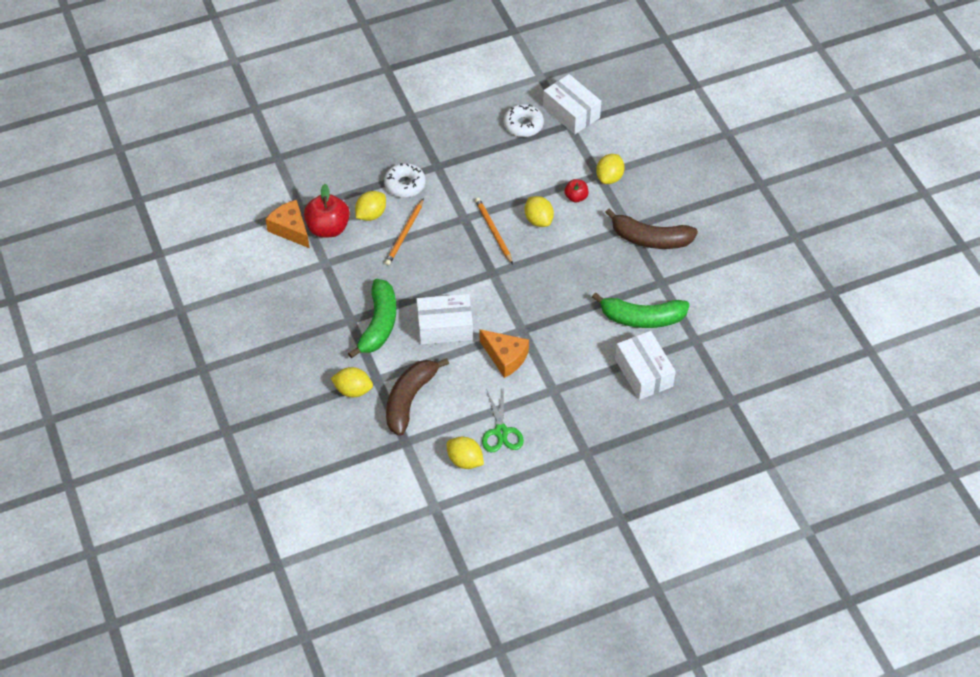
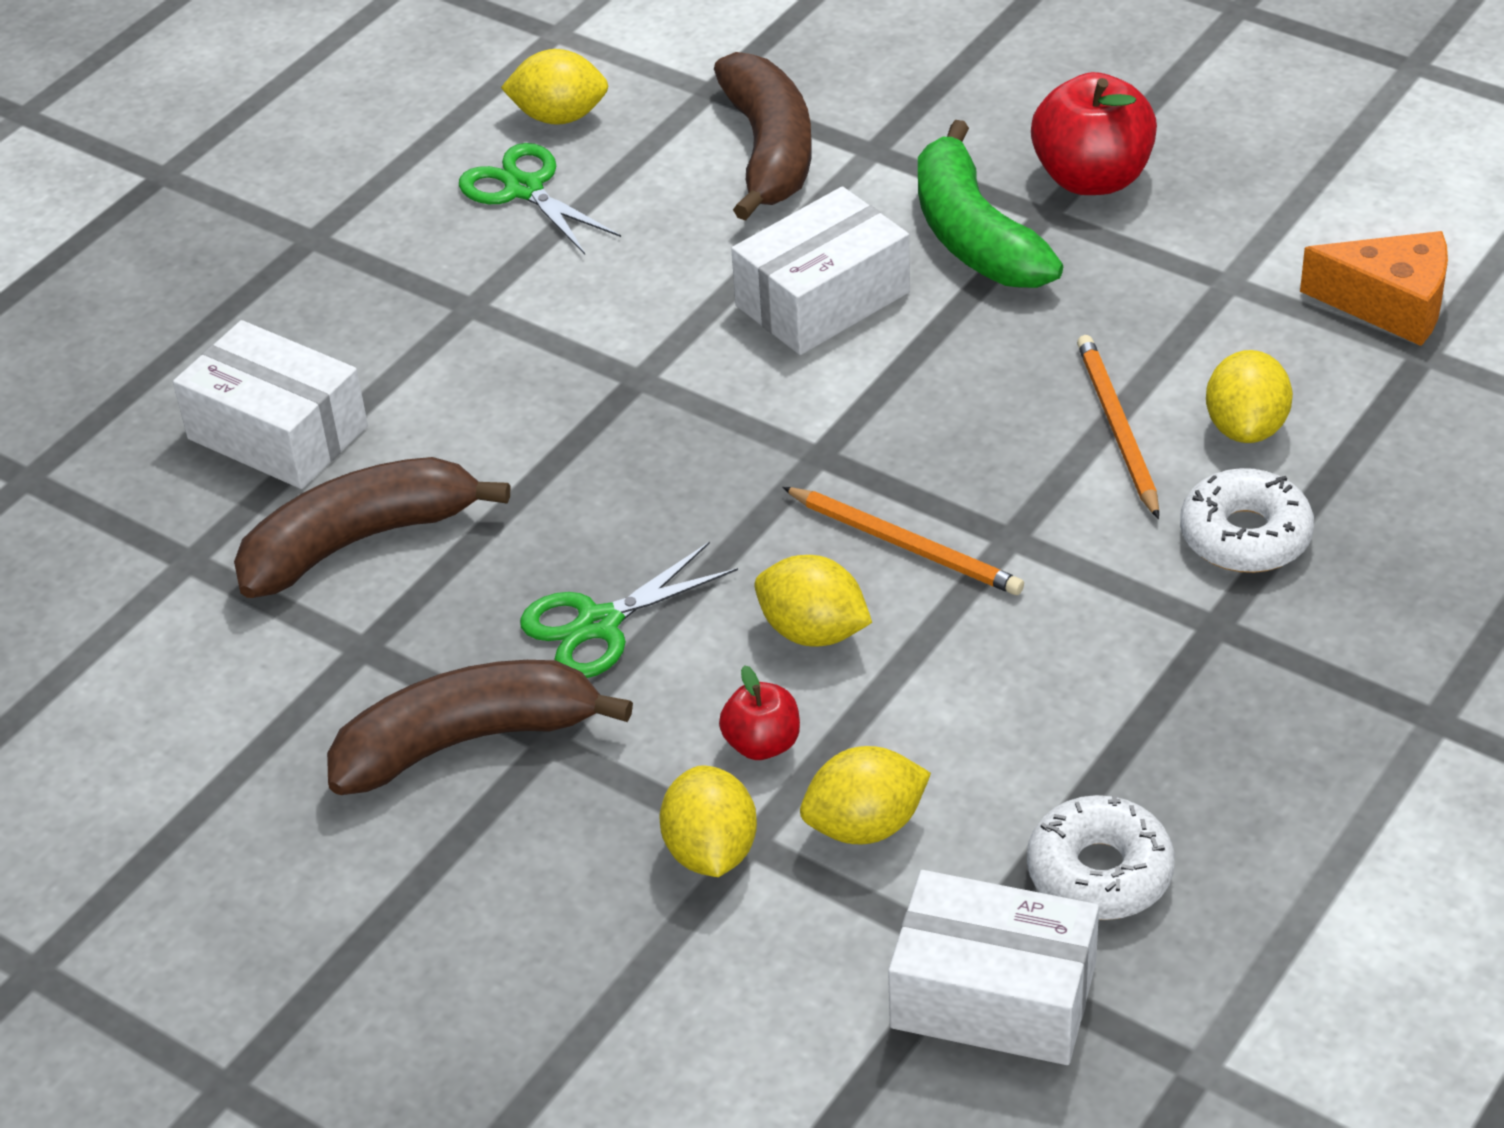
camera: 150 degrees right, 10 degrees down
(328, 228) = (1309, 349): red apple -> red apple (1092, 178)
(353, 390) = (901, 112): yellow lemon -> yellow lemon (865, 826)
(505, 357) = (631, 311): orange cheese -> none
(593, 253) = (599, 624): none -> green scissors
(642, 318) = (359, 541): green banana -> brown banana

